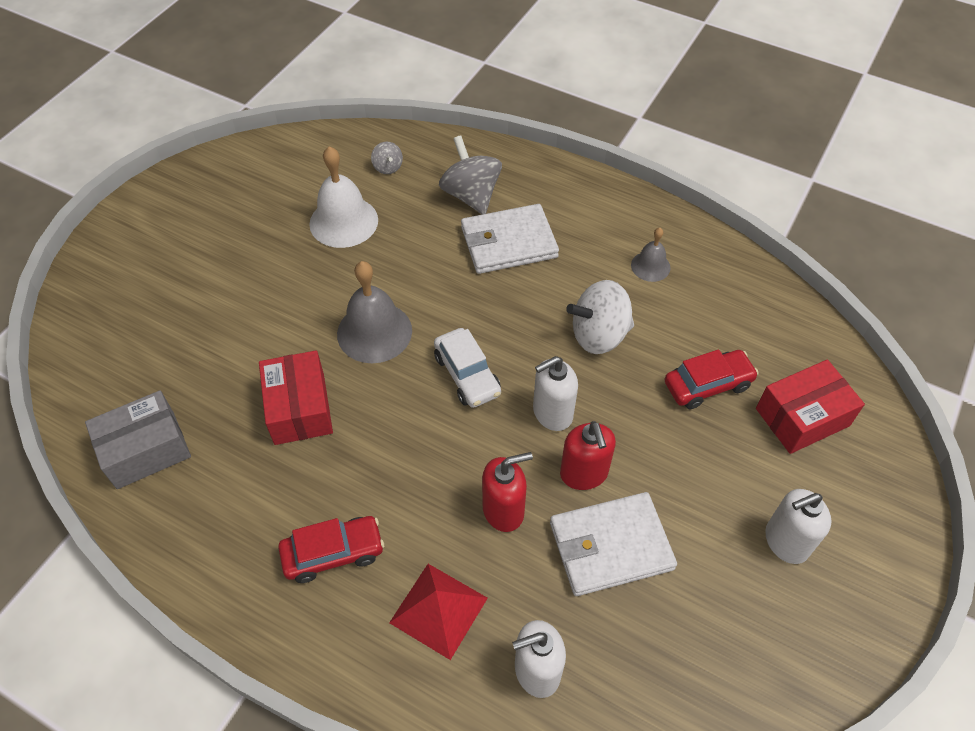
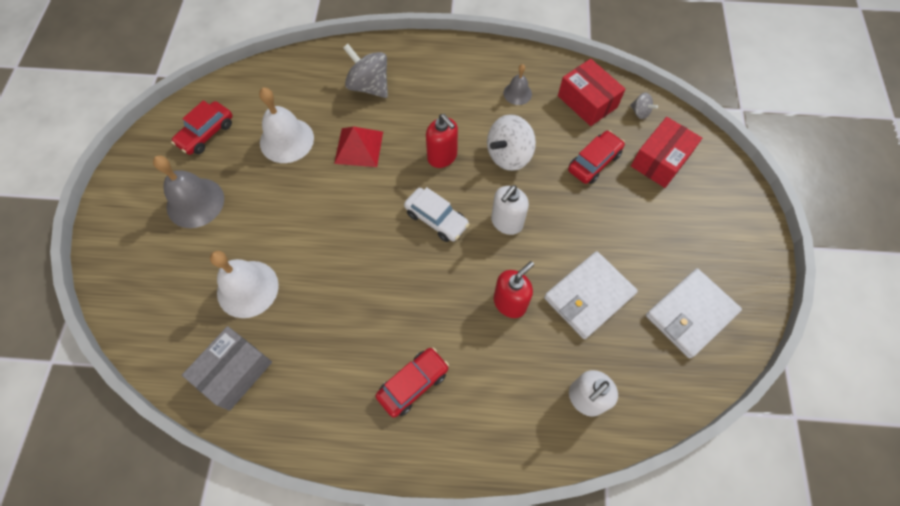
camera: 25 degrees left, 10 degrees up
(210, 366) = (247, 288): none -> white bell
(261, 184) = (206, 134): none -> red car
(299, 408) = (332, 292): red box -> red box (587, 101)
(374, 332) = (355, 214): grey bell -> grey bell (195, 202)
(388, 167) = (297, 86): grey spinning top -> grey spinning top (640, 112)
(438, 610) = (503, 389): red pyramid -> red pyramid (359, 147)
(508, 242) = (414, 112): white wallet -> white wallet (690, 314)
(584, 474) = (548, 255): red soap dispenser -> red soap dispenser (442, 157)
(786, 542) = (689, 246): white soap dispenser -> none

